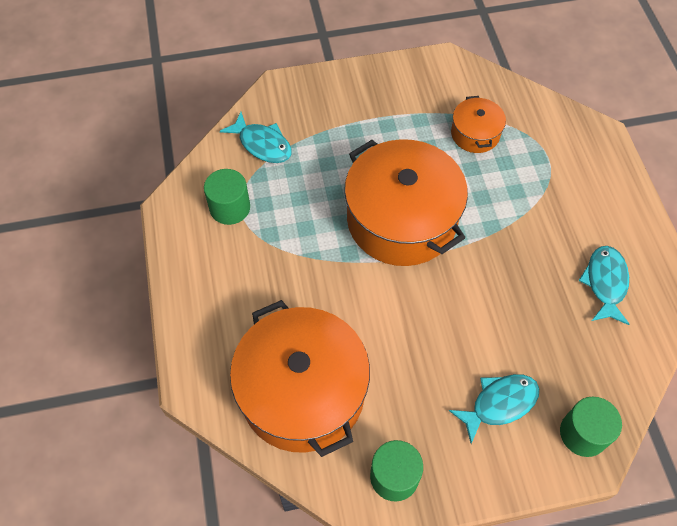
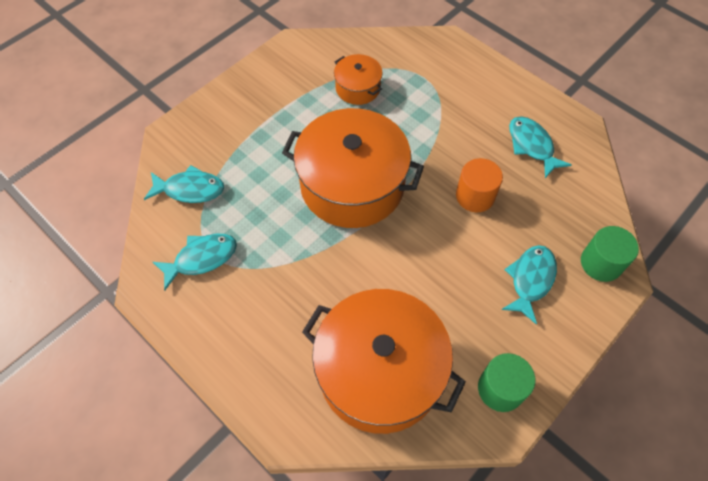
camera: 35 degrees left, 0 degrees up
(230, 208) = (201, 258): green cylinder -> turquoise fish
(508, 296) = (475, 196): none -> orange cylinder

